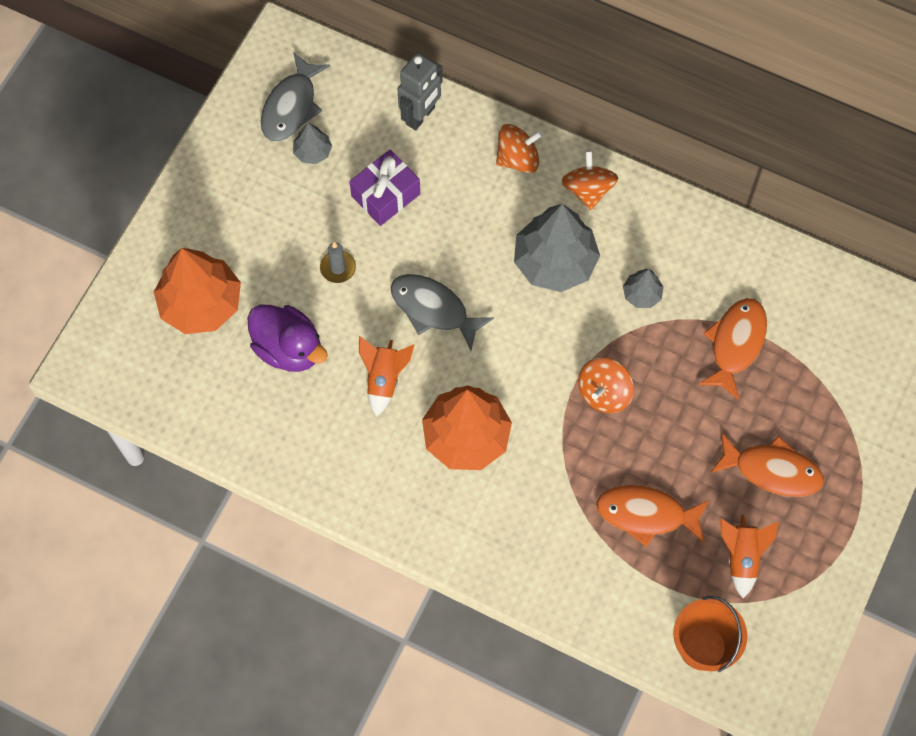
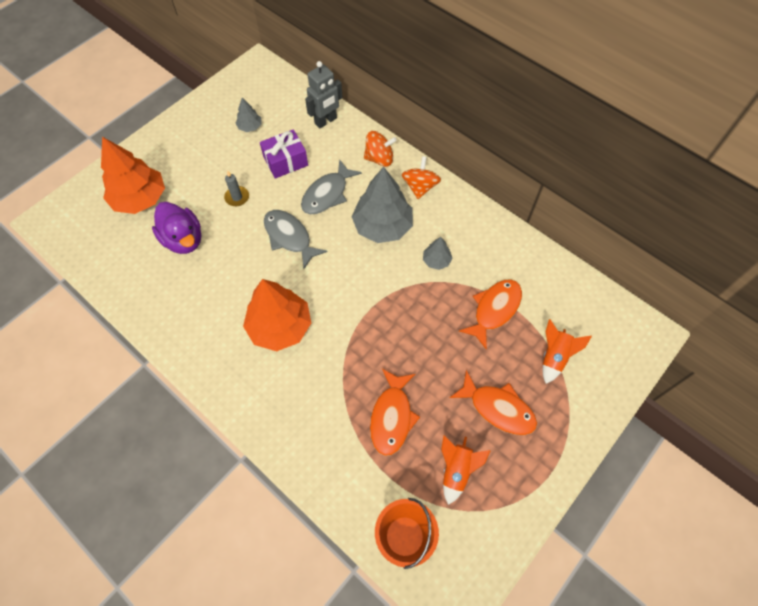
camera: 15 degrees right, 5 degrees down
(291, 106) = (247, 99): grey fish -> grey fish (327, 194)
(384, 379) = (238, 274): orange rocket -> orange rocket (554, 357)
(604, 393) = (388, 321): orange spinning top -> none
(646, 514) = (392, 417): orange fish -> orange fish turned 105 degrees counterclockwise

